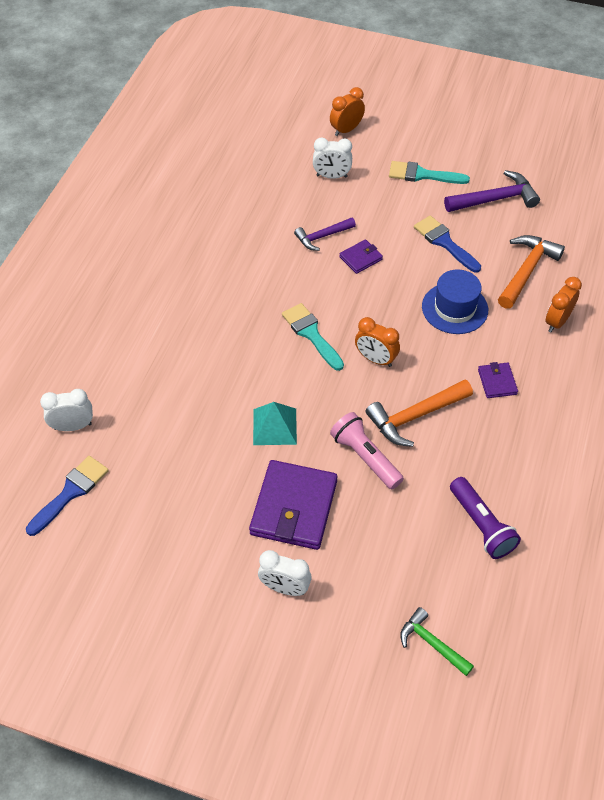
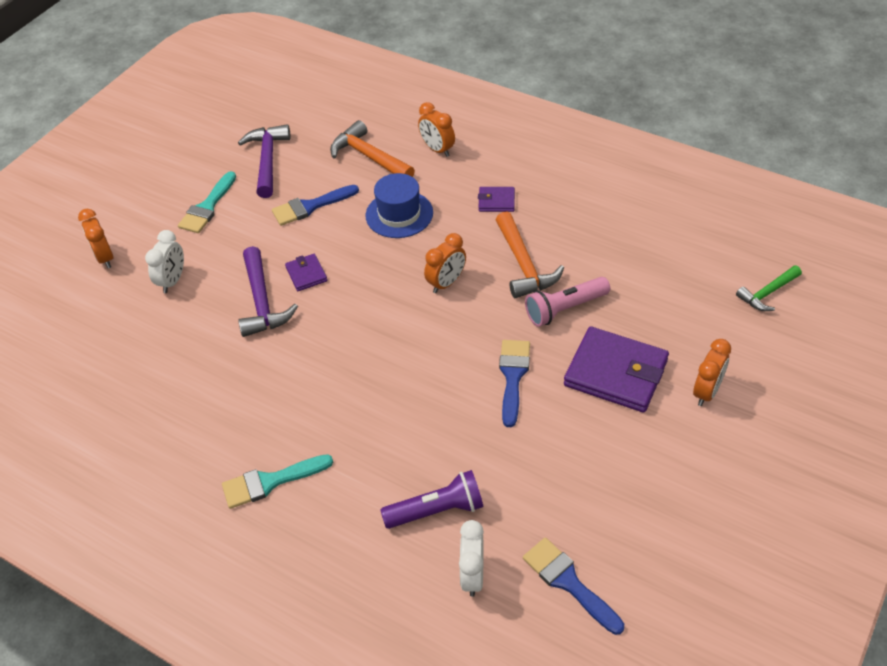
camera: 75 degrees left, 5 degrees down
(275, 426) = (513, 376): turquoise pyramid -> blue brush
(285, 588) = (706, 392): white clock -> orange clock
(311, 334) = (398, 330): turquoise brush -> turquoise brush (270, 482)
(322, 237) = (262, 302): purple hammer -> purple hammer, size x1.56
(481, 525) = (651, 240): purple flashlight -> purple flashlight (437, 510)

